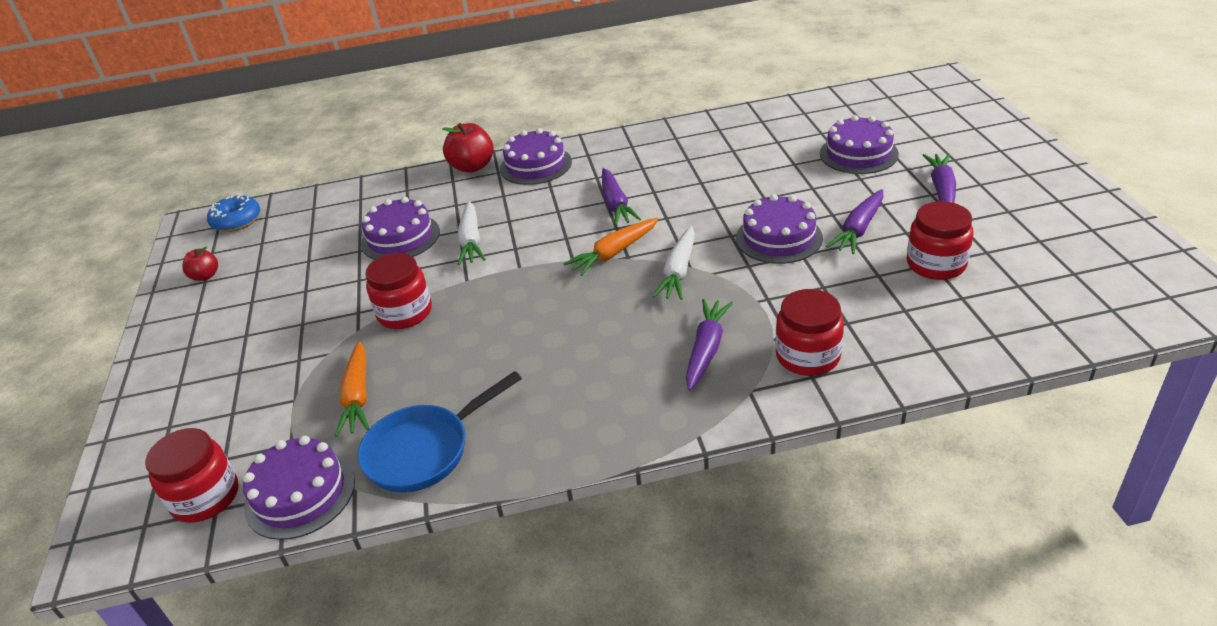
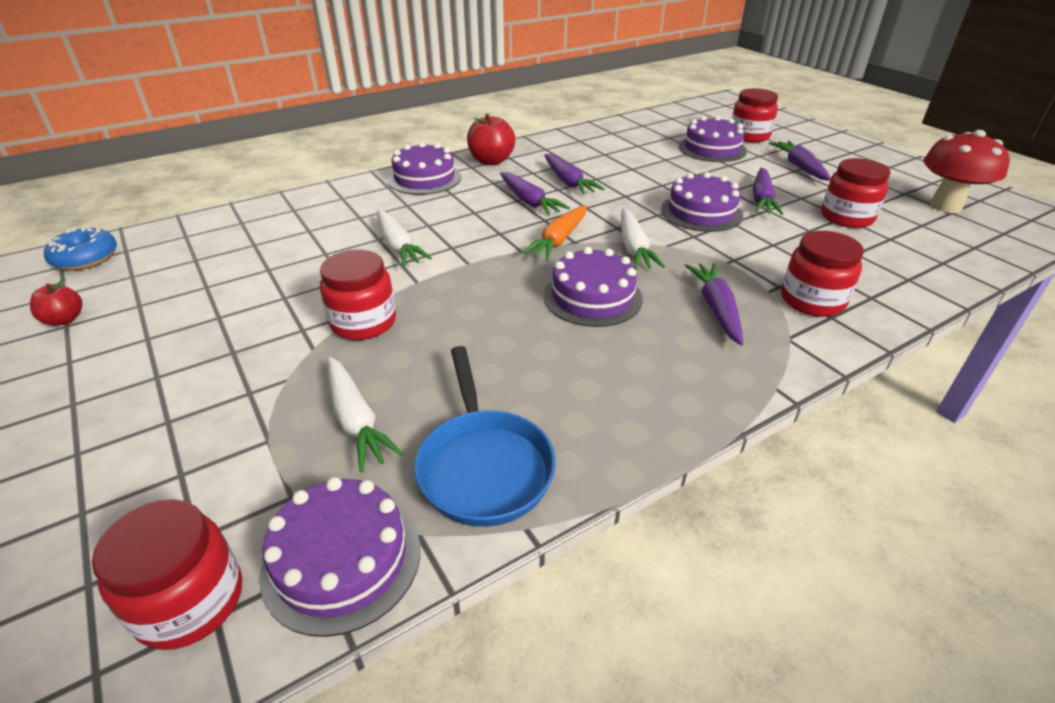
camera: 25 degrees left, 0 degrees up
(358, 396) = (356, 420): orange carrot -> white carrot
(400, 237) = (313, 252): purple cake -> purple cake (592, 297)
(424, 451) = (484, 466): blue pan -> blue pan turned 45 degrees counterclockwise
(472, 167) = (357, 185): red apple -> red apple (491, 161)
(669, 184) = (568, 182): none -> purple carrot
(919, 139) = (749, 136): none -> red jar
(1074, 264) = (945, 206): none -> red mushroom

